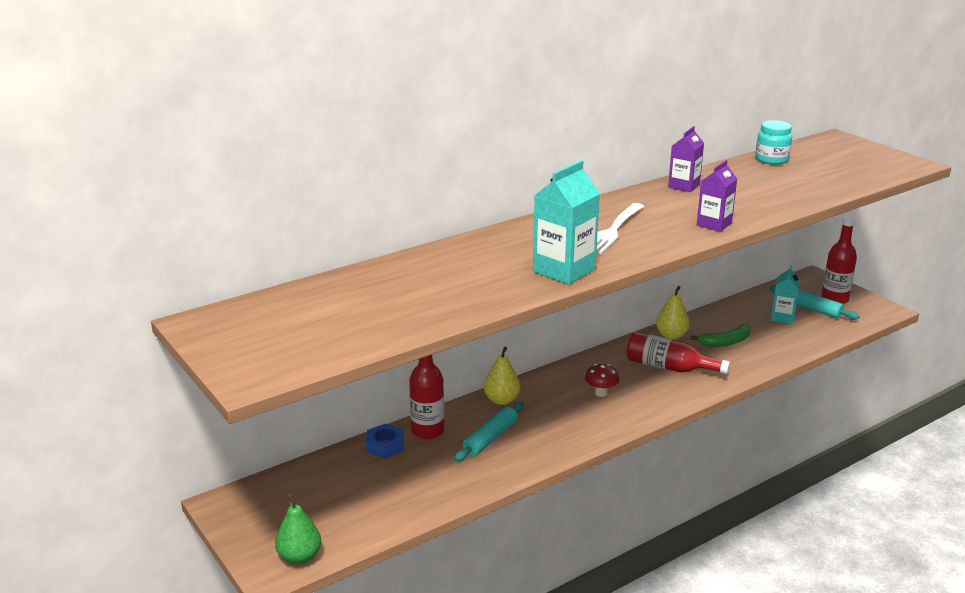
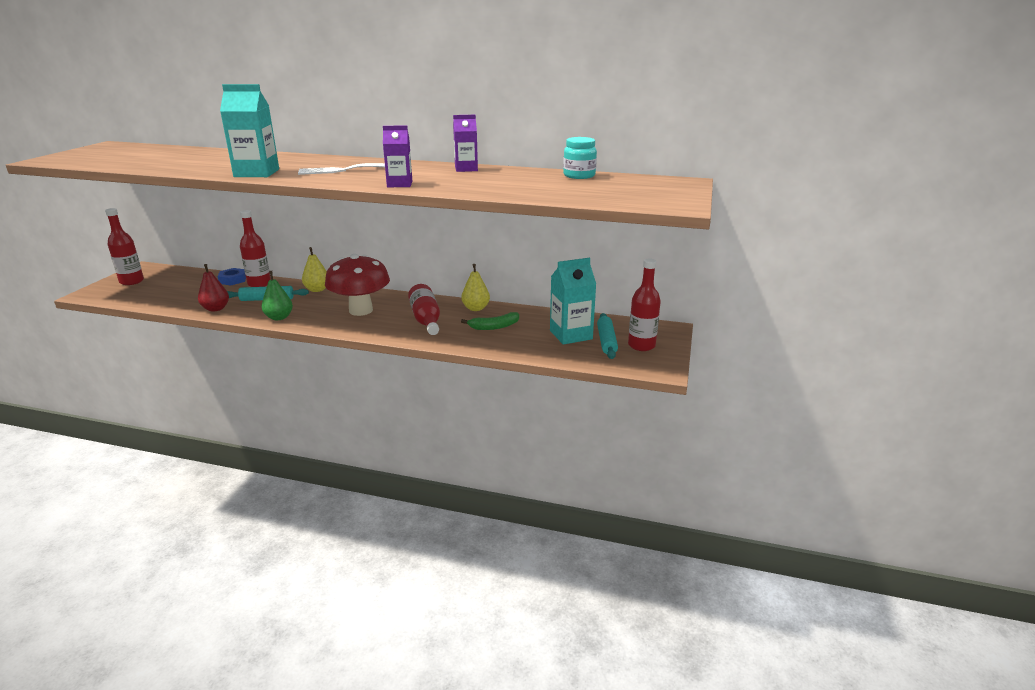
camera: 50 degrees right, 0 degrees up
(271, 524) = (131, 281): none -> red bottle
(299, 557) = (104, 295): green pear -> green pear (279, 317)
(476, 479) = (216, 309): none -> red pear
(601, 393) = (361, 310): red mushroom -> red mushroom, size x2.31
(726, 342) = (494, 327): green banana -> green banana turned 45 degrees counterclockwise
(782, 317) = (571, 335): turquoise carton -> turquoise carton, size x1.57

